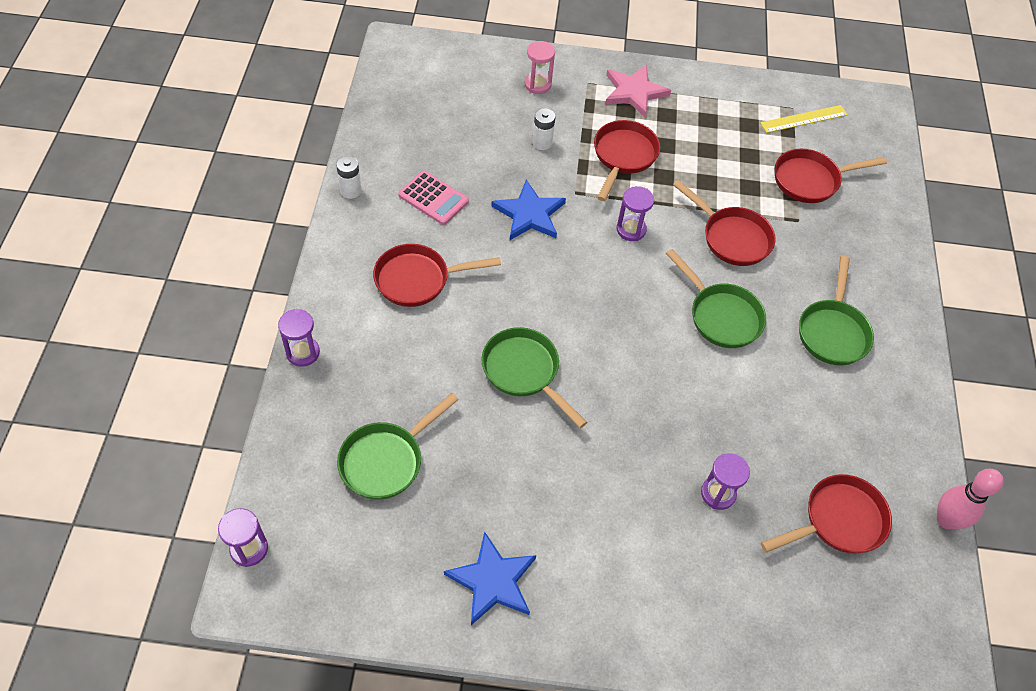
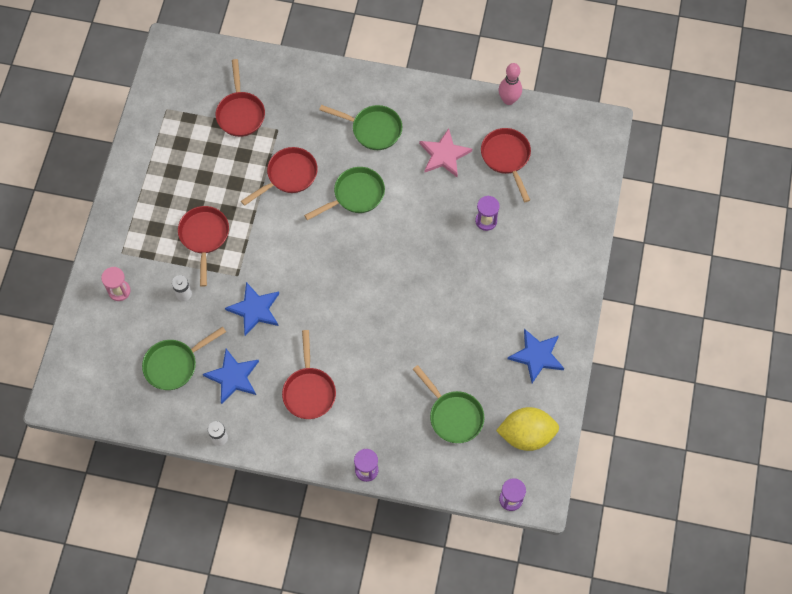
camera: 80 degrees left, 10 degrees up
(356, 569) = (526, 435): none -> yellow lemon
(433, 198) = (233, 377): pink calculator -> blue star
(524, 372) = (391, 325): green pan -> green pan (174, 364)
(623, 156) = (204, 237): red pan -> red pan turned 60 degrees clockwise
(631, 230) = (276, 241): purple hourglass -> none
(634, 92) = (136, 220): pink star -> pink star (444, 155)
(804, 119) = (179, 104): yellow ruler -> none

